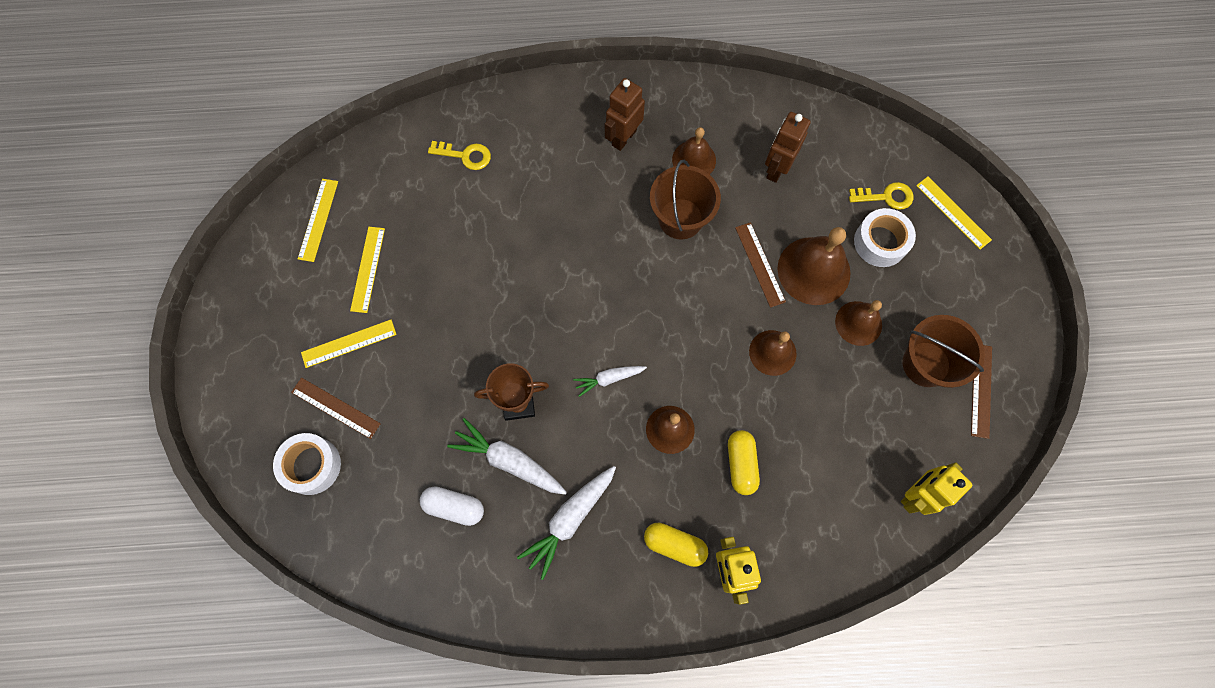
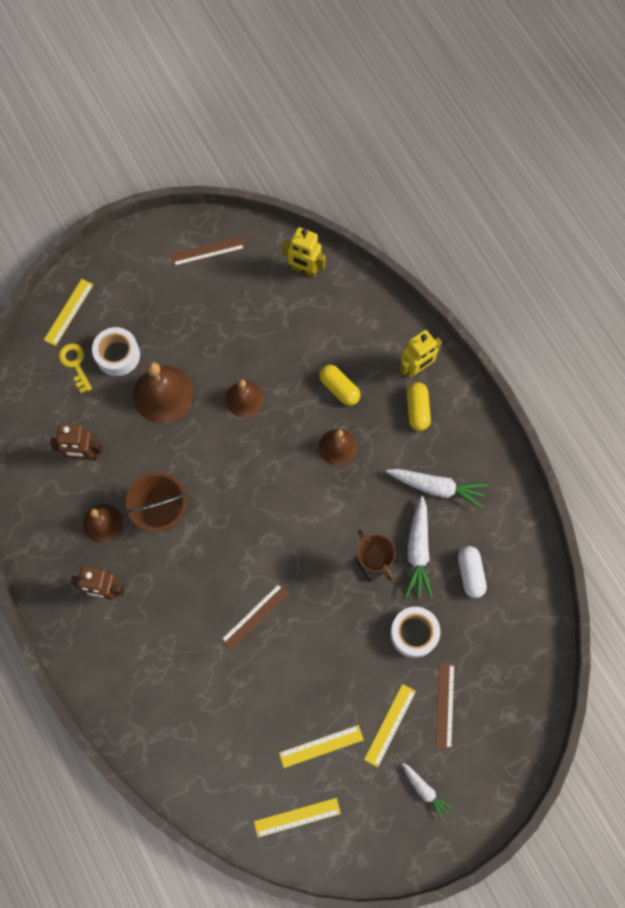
camera: 115 degrees left, 0 degrees up
(311, 465) = (496, 698): white tape -> white tape (414, 633)
(349, 343) = (390, 725): yellow ruler -> yellow ruler turned 75 degrees clockwise
(465, 155) = (180, 719): yellow key -> none
(609, 379) = (321, 507): white carrot -> white carrot (425, 790)
(741, 464) = (339, 388): yellow capsule -> yellow capsule turned 75 degrees clockwise
(760, 264) = (175, 435): brown ruler -> brown ruler (255, 616)
(858, 323) = (193, 348): brown bell -> none
(926, 364) = (204, 292): brown bucket -> none

